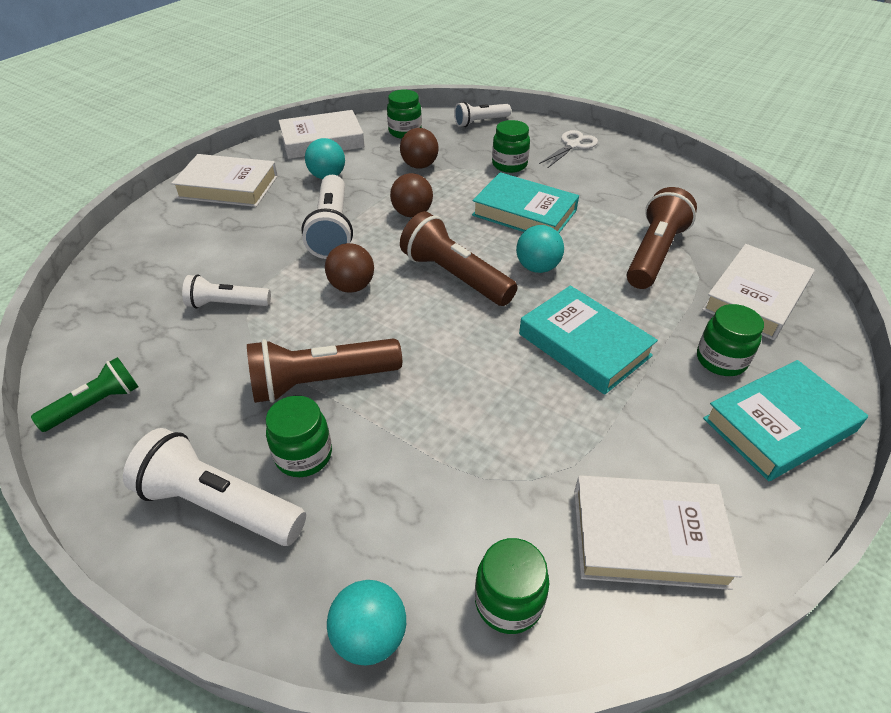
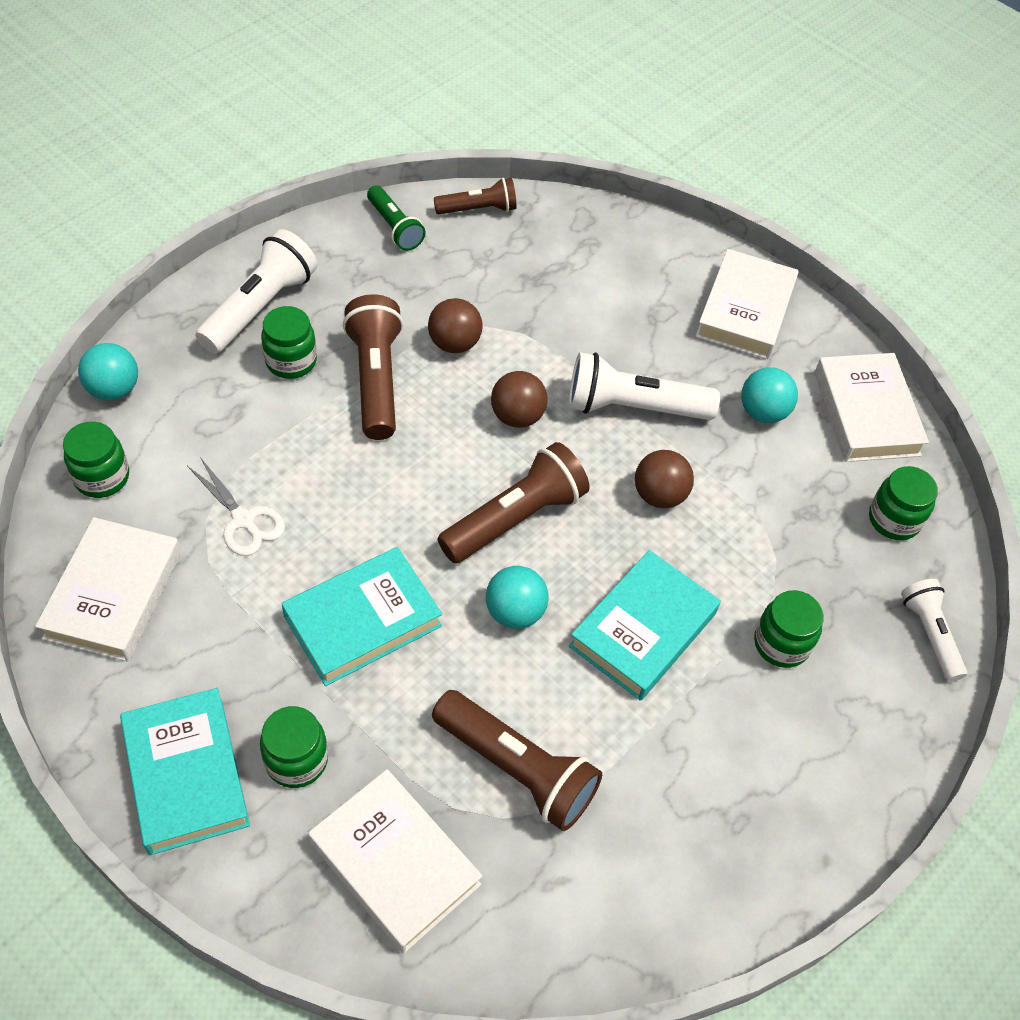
camera: 95 degrees right, 10 degrees up
(79, 343) = (478, 209): none -> brown flashlight
(227, 304) = (510, 310): white flashlight -> none
(419, 165) = (786, 523): brown ball -> brown ball (454, 343)
(573, 145) = (842, 760): white scissors -> white scissors (243, 520)

